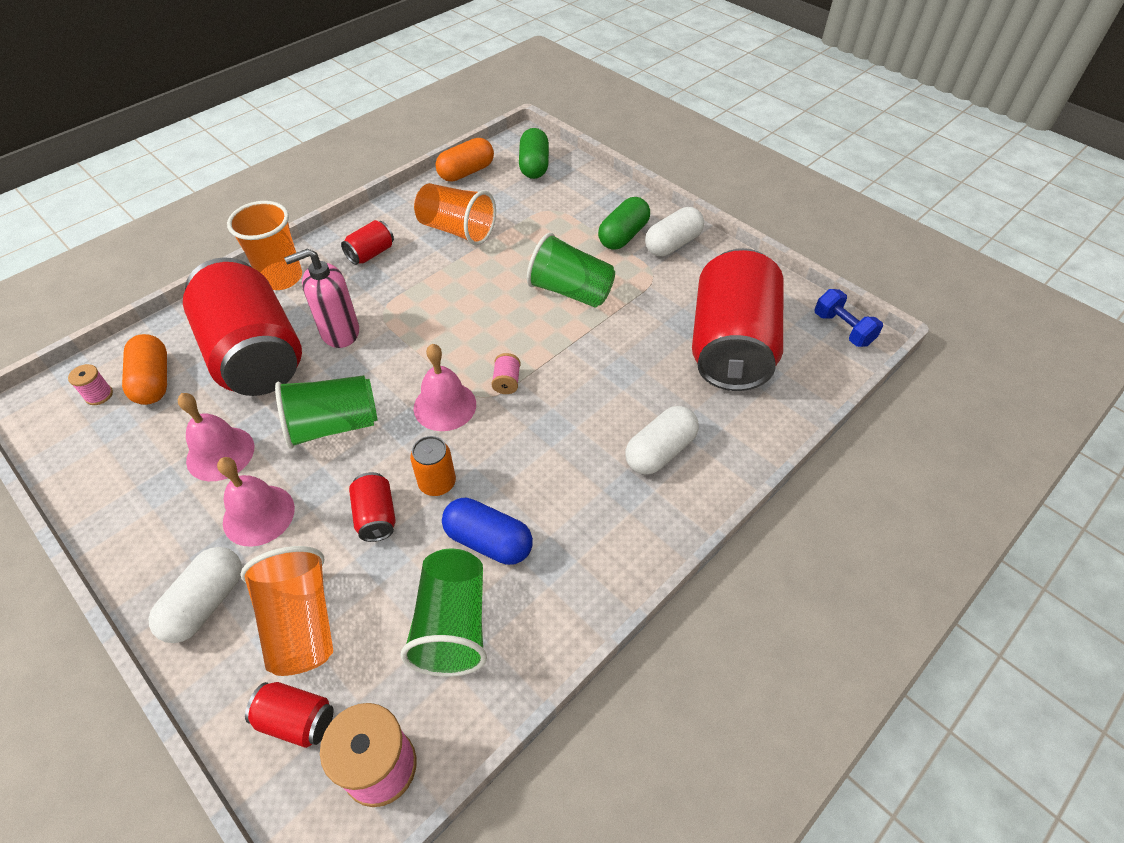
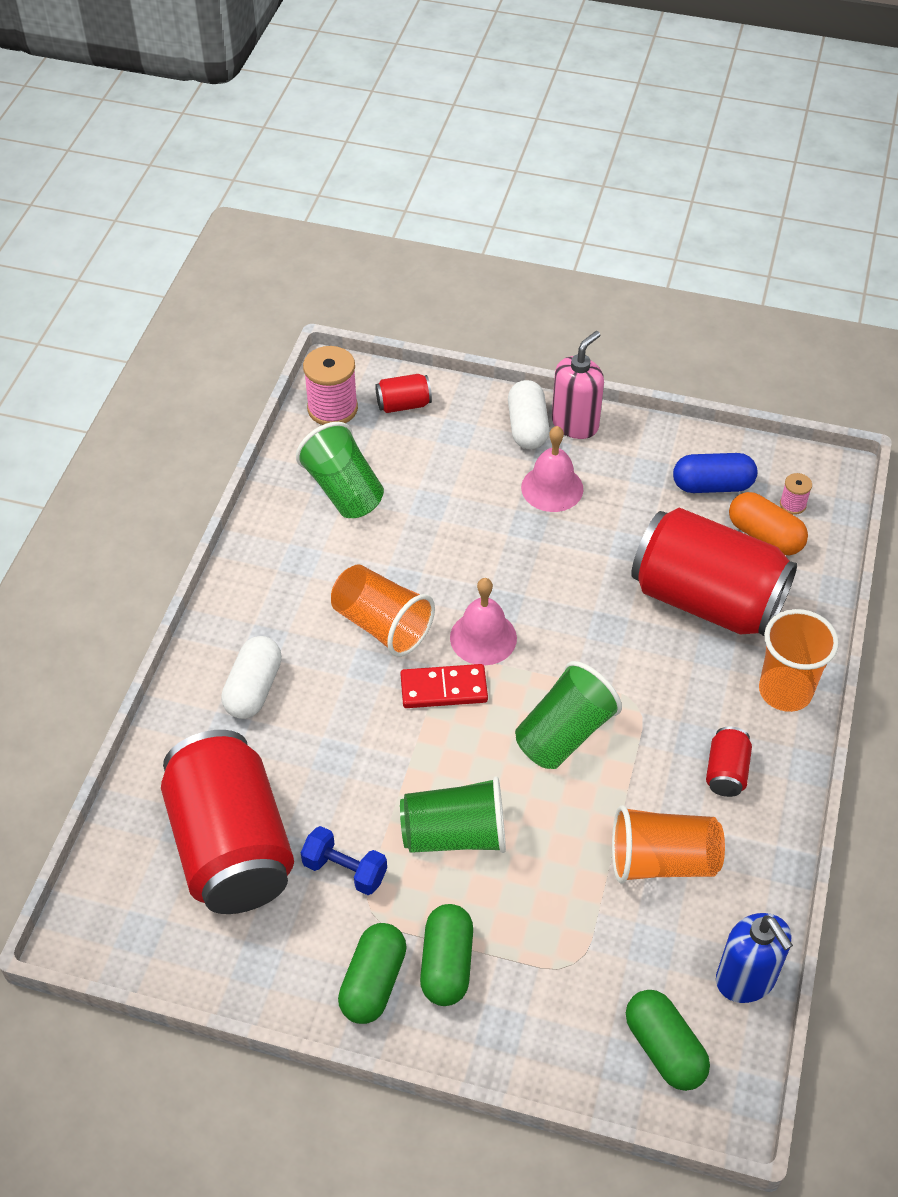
camera: 150 degrees right, 0 degrees up
(220, 453) = (633, 512): pink bell -> none
(301, 623) = (450, 446): orange cup -> orange cup (382, 625)
(333, 425) = (565, 574): green cup -> green cup (564, 734)
(339, 332) = (655, 660): pink soap dispenser -> pink soap dispenser (575, 424)
(376, 516) = (461, 527): red can -> none
(437, 483) = (433, 572): orange can -> none
(466, 172) = (746, 979): orange capsule -> blue soap dispenser
(488, 541) = (357, 550): blue capsule -> blue capsule (712, 485)
(507, 382) = (444, 689): pink spool -> red domino
(672, 244) = (373, 982): white capsule -> green capsule
(842, 329) = (105, 939): blue dumbbell -> blue dumbbell (345, 870)

